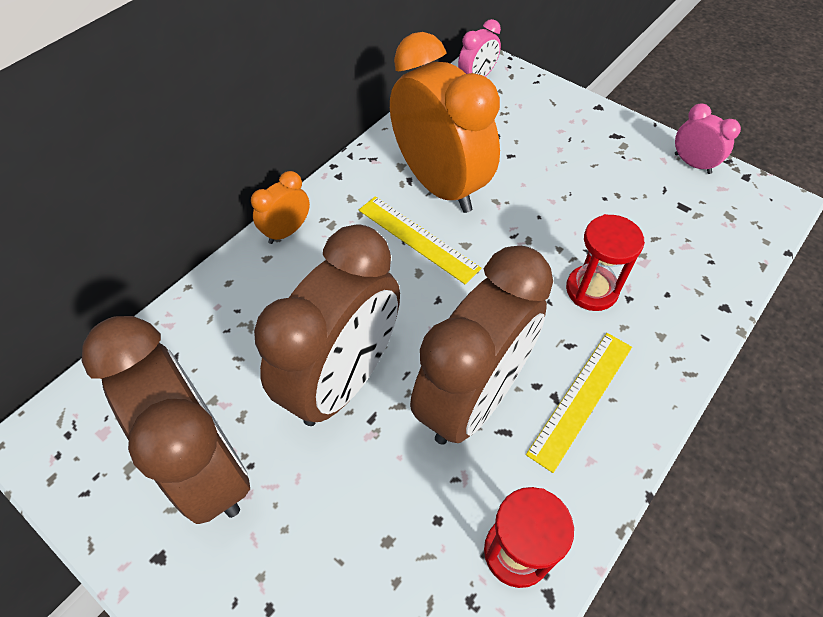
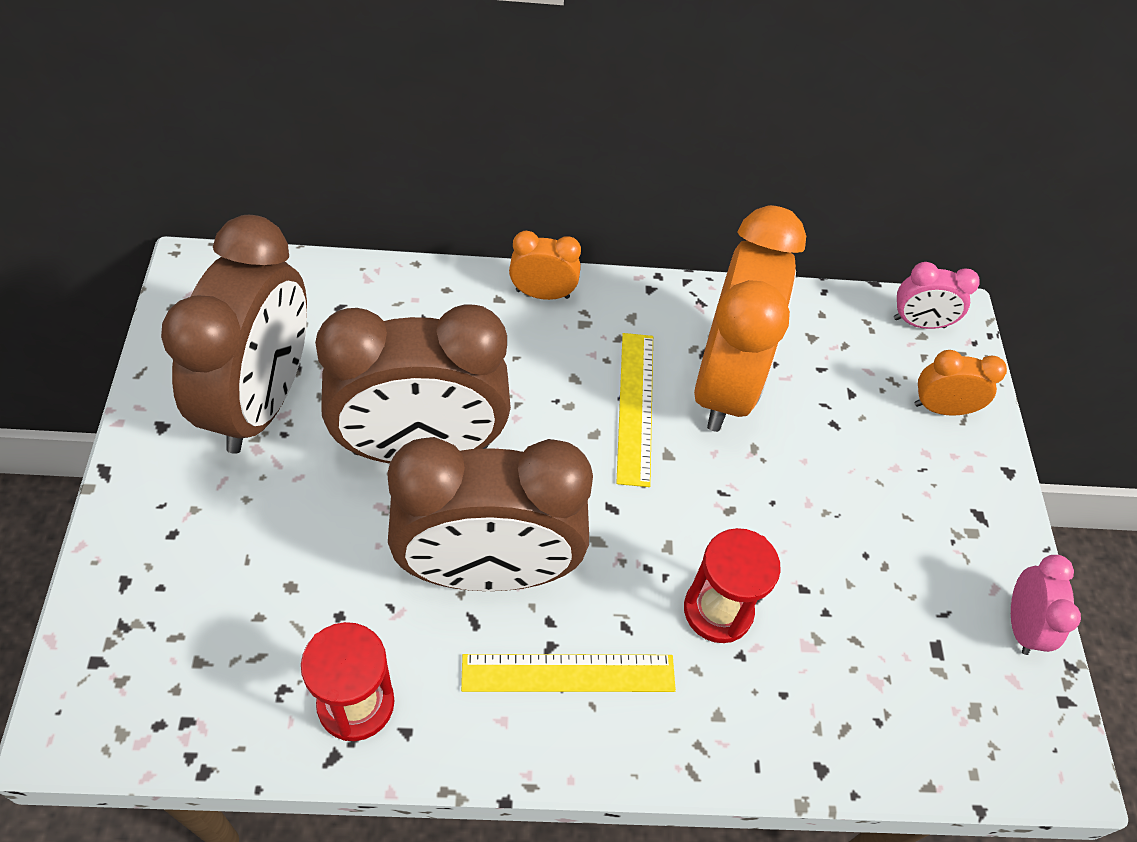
camera: 45 degrees right, 0 degrees up
(538, 106) = (941, 408): none -> orange clock

